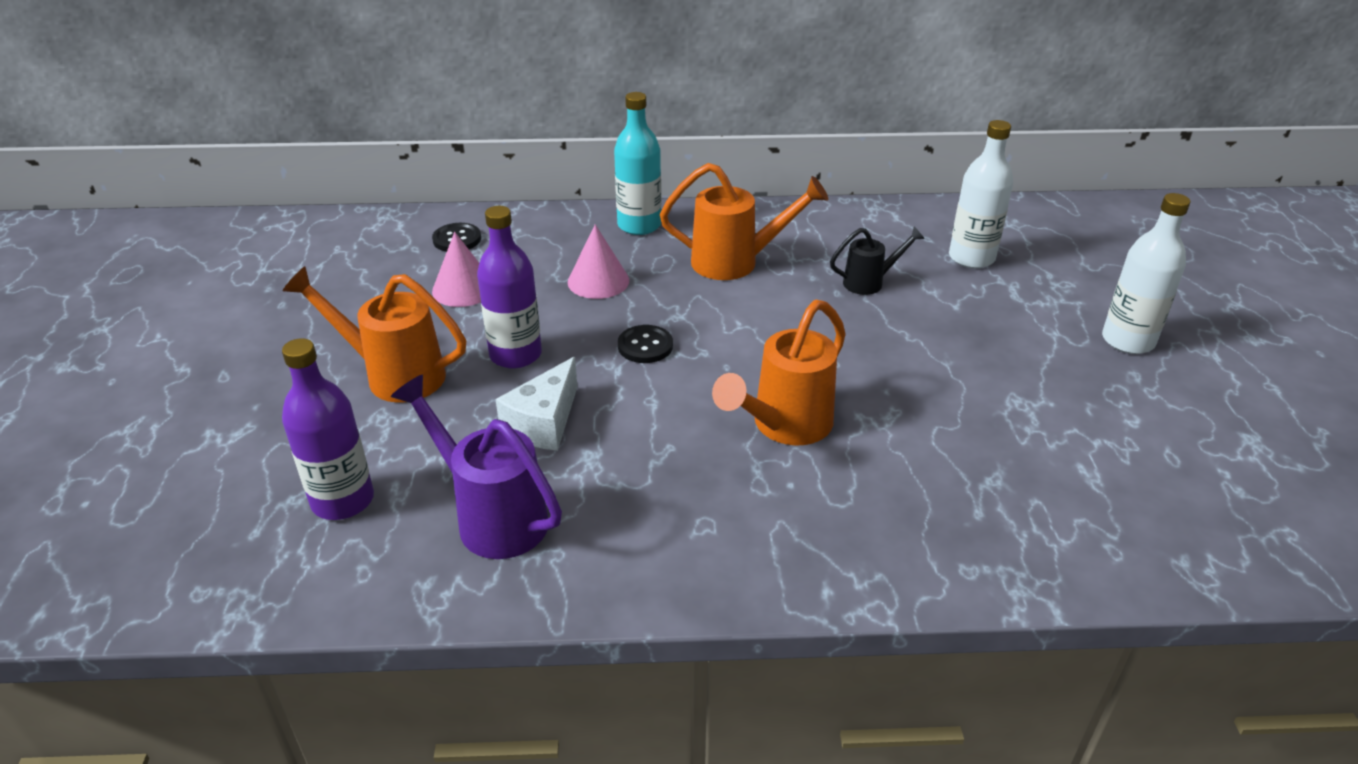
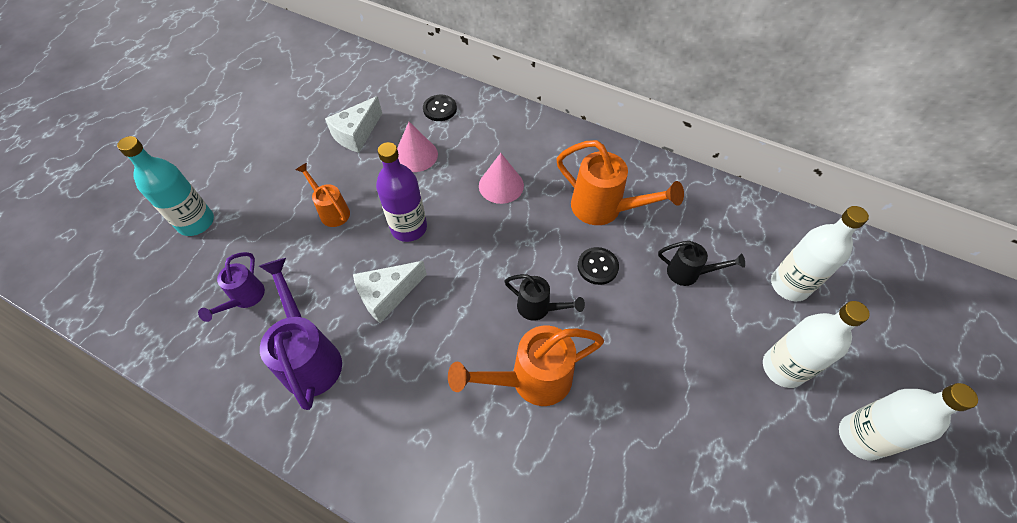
camera: 30 degrees right, 20 degrees up
(343, 500) = (244, 299): purple bottle -> purple watering can
(362, 294) = (357, 134): none -> white cheese
(393, 375) = (331, 211): orange watering can -> orange watering can, size x0.59
(639, 225) = (562, 144): turquoise bottle -> turquoise bottle (196, 222)
(645, 346) = (491, 259): black button -> black button (597, 266)
(738, 366) = (539, 308): none -> black watering can
(1020, 319) = (783, 368): none -> white bottle

